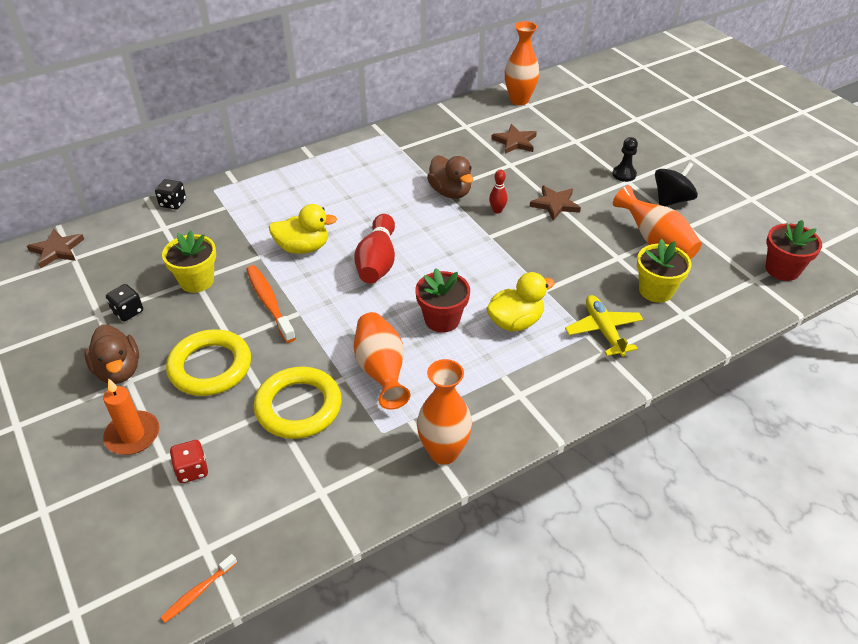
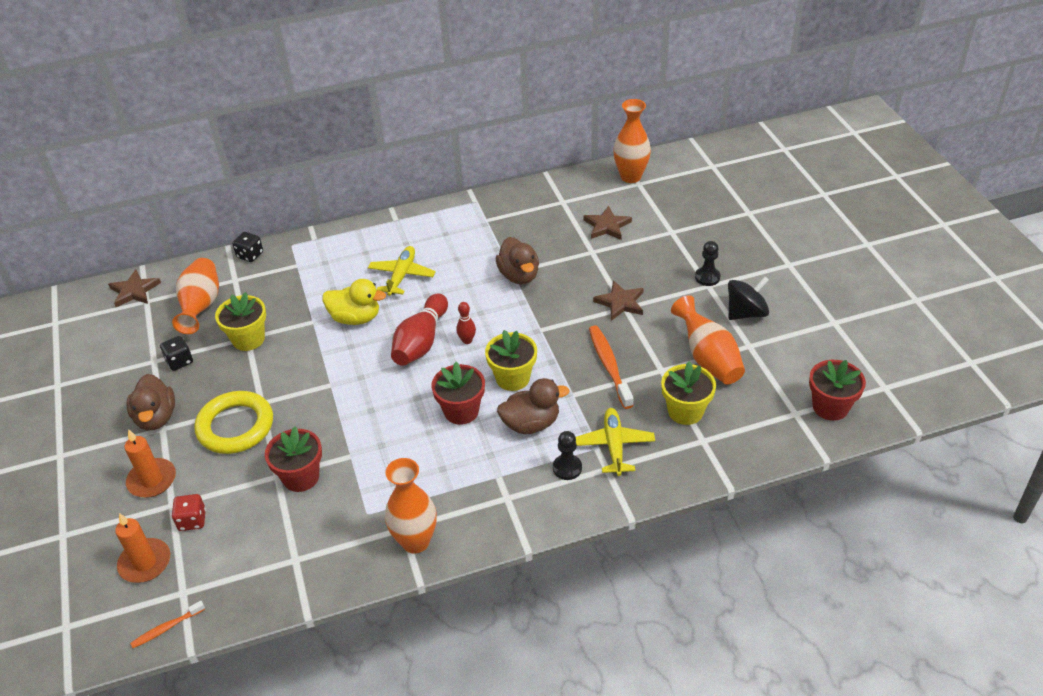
camera: 15 degrees right, 0 degrees up
(151, 524) = (145, 563): none -> orange candle
(269, 303) = (307, 370): orange toothbrush -> orange toothbrush (609, 366)
(298, 407) = (301, 477): yellow ring -> red flower pot
(336, 204) = (402, 275): none -> yellow plane
(381, 371) = (386, 454): orange vase -> orange vase (201, 306)
(481, 283) = (512, 378): none -> yellow flower pot
(497, 210) = (558, 302): red bowling pin -> red bowling pin (467, 340)
(515, 322) = (531, 424): yellow duck -> brown duck
(567, 357) = (567, 468): none -> black pawn

